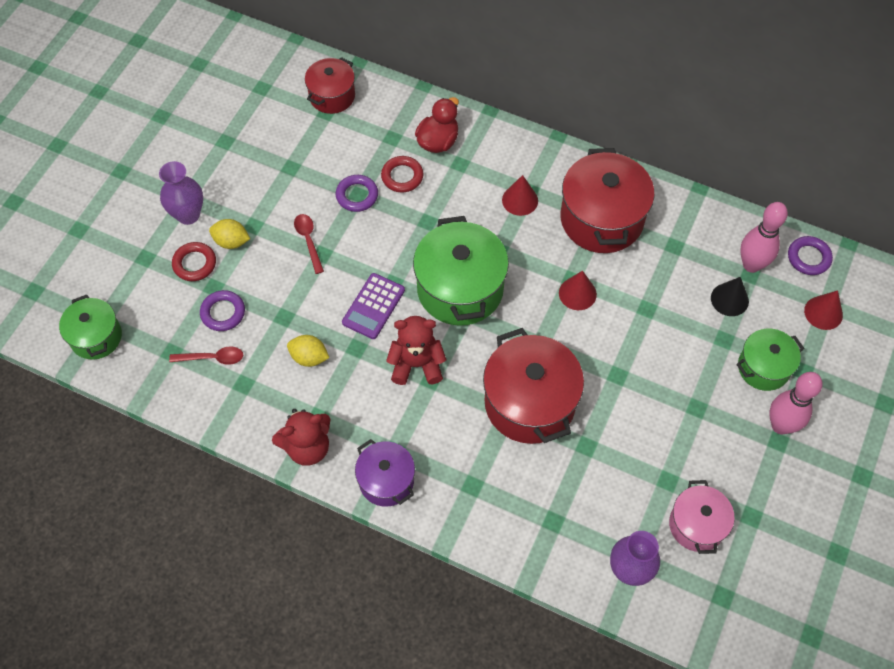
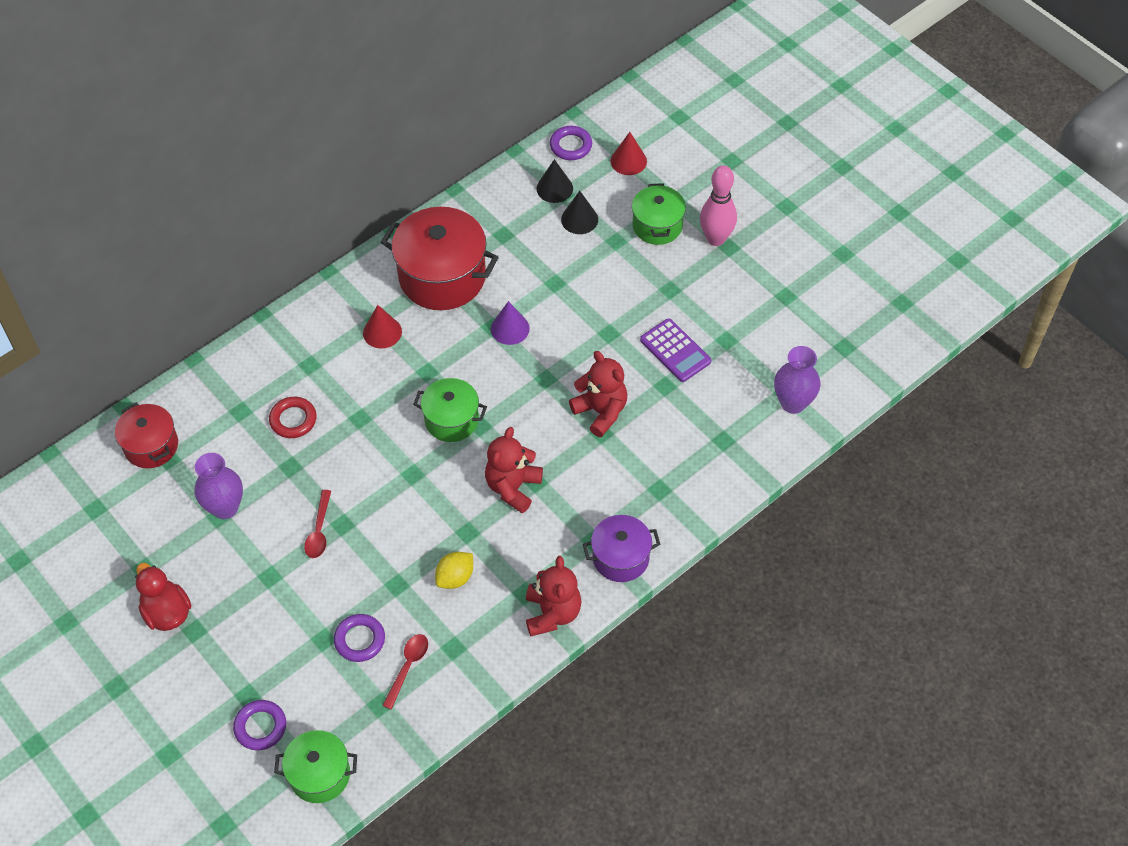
camera: 65 degrees left, 5 degrees down
(188, 215) = (217, 635): purple vase -> purple vase (225, 507)
(194, 264) = (284, 648): red ring -> none
(231, 241) = (277, 604): yellow lemon -> none
(308, 240) = (319, 531): red spoon -> red spoon turned 90 degrees counterclockwise
(357, 195) = (291, 468): purple ring -> purple ring (260, 727)
(373, 306) = (429, 500): purple calculator -> purple calculator (675, 351)
(438, 141) = (270, 373): red duck -> red duck (167, 612)
(460, 289) = (451, 420): green pot -> green pot, size x0.59
(529, 403) = (601, 411): red pot -> red teddy bear
(577, 293) = (510, 328): red cone -> purple cone
(696, 525) = (775, 337): pink pot -> none
(751, 265) = (554, 188): pink bowling pin -> black cone

